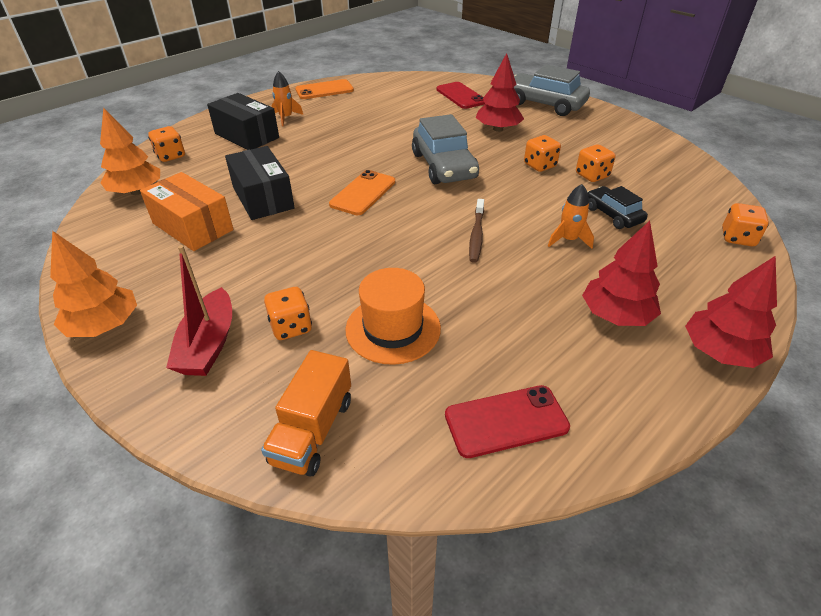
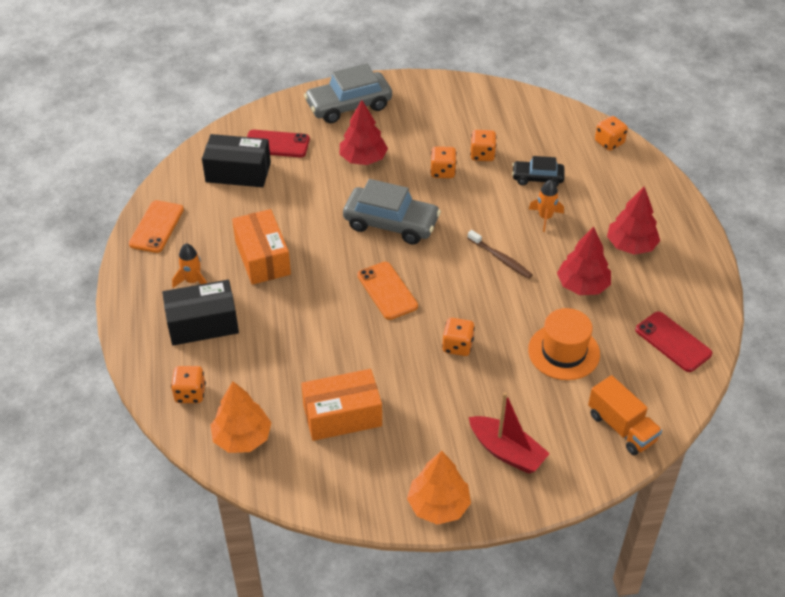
camera: 55 degrees left, 5 degrees up
(263, 198) = (336, 355): black box -> black box (238, 172)
(291, 327) = (522, 402): orange dice -> orange dice (457, 346)
(338, 132) = (262, 258): none -> orange box
(506, 421) = (673, 342): red phone -> red phone turned 60 degrees counterclockwise
(720, 352) = (689, 225): red tree -> red tree (582, 285)

